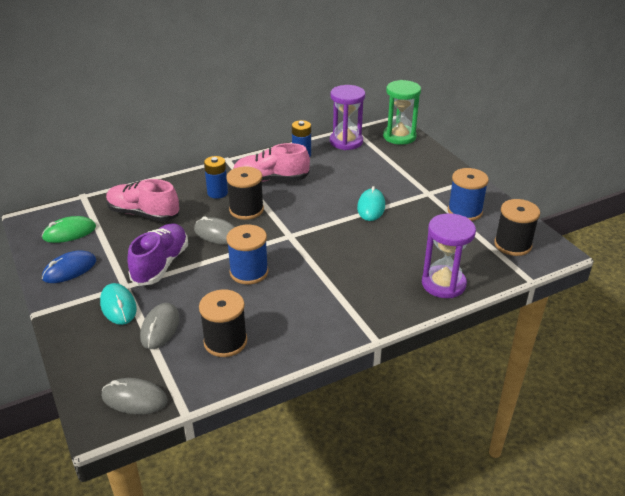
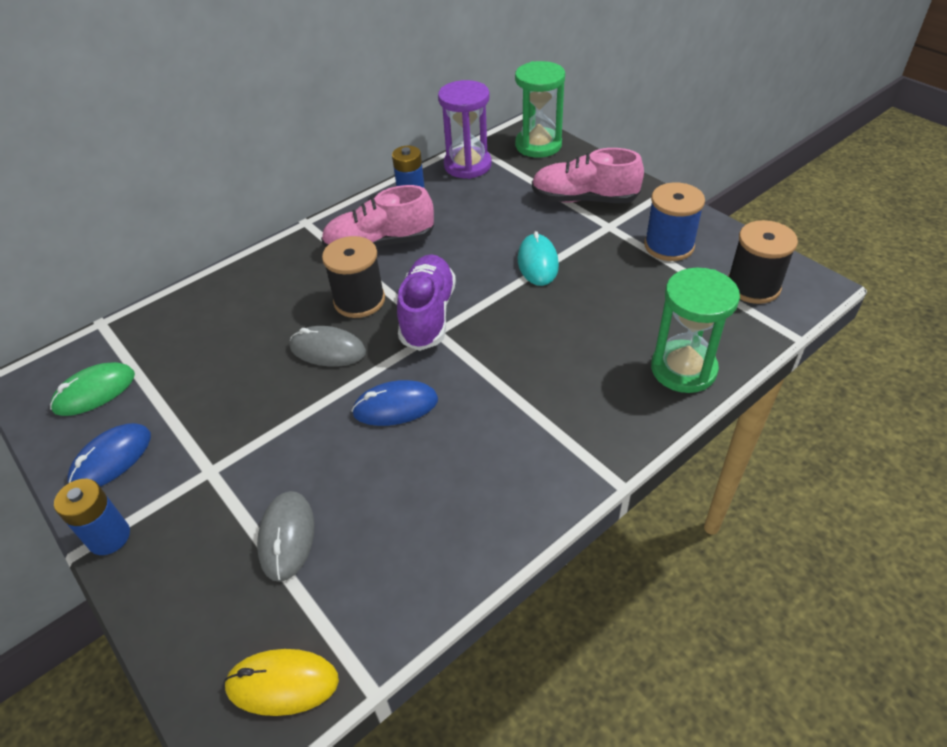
camera: 10 degrees left, 10 degrees up
(118, 306) = (208, 510): turquoise mouse -> none
(134, 399) = (282, 683): grey mouse -> yellow mouse
(143, 214) = (204, 336): pink shoe -> pink shoe (584, 199)
(161, 264) = (256, 420): purple shoe -> purple shoe (428, 314)
(217, 193) = (307, 280): blue battery -> blue battery (109, 537)
(225, 341) = (397, 539): black spool -> none
(249, 272) = (395, 406): blue spool -> blue mouse
(443, 284) = (683, 369): purple hourglass -> green hourglass

